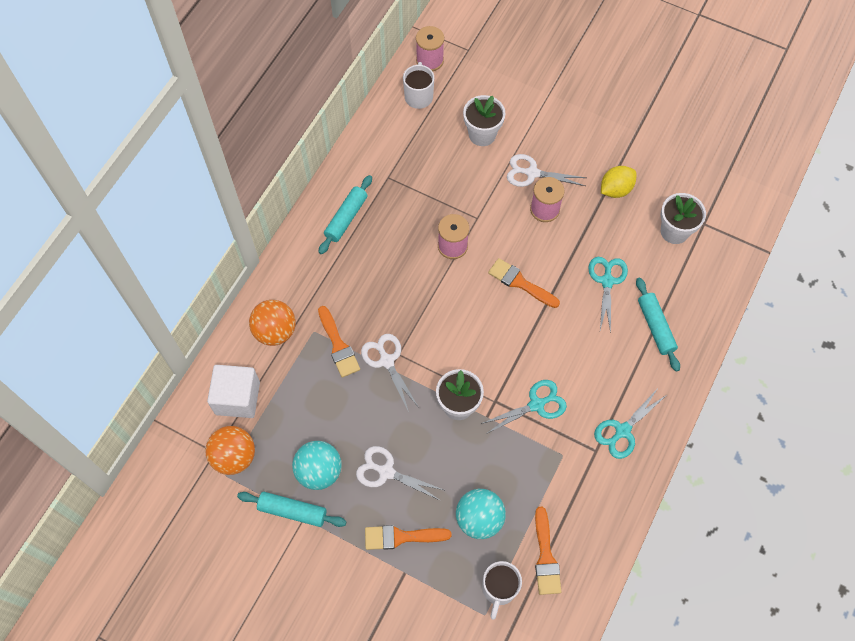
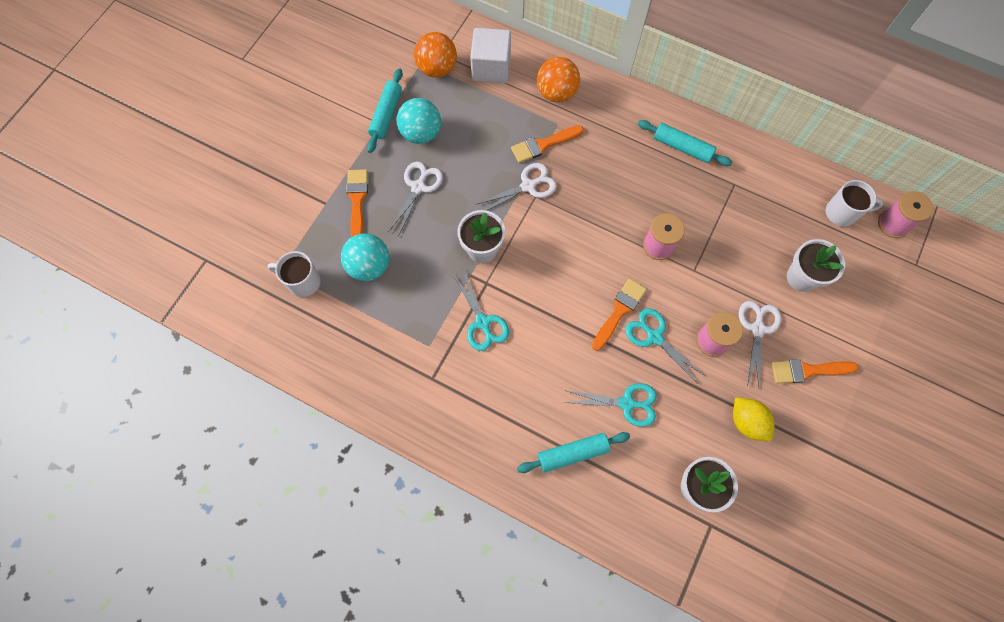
camera: 90 degrees right, 5 degrees up
(545, 557) = (329, 324): orange brush -> orange brush (807, 370)
(622, 431) = (452, 407): turquoise scissors -> turquoise scissors (654, 336)

